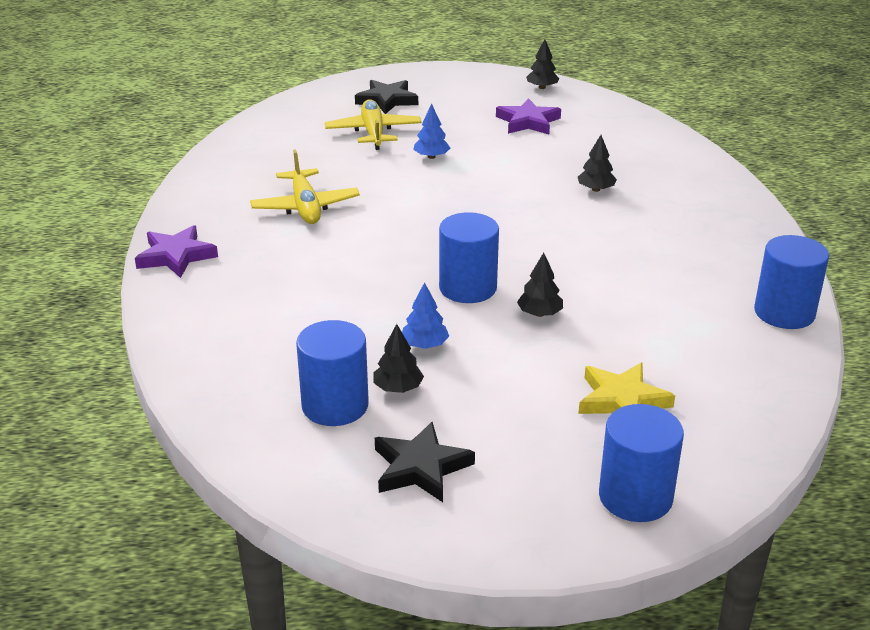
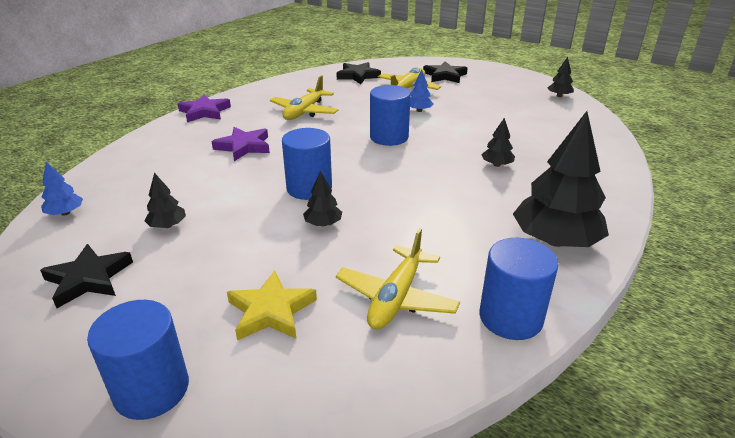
camera: 40 degrees right, 0 degrees up
(283, 135) = (358, 76): none -> black star
(335, 405) = (123, 217): blue cylinder -> blue cylinder (389, 137)
(424, 345) = (226, 209): blue tree -> blue tree (65, 213)
(528, 122) = (516, 111): purple star -> purple star (244, 147)
(693, 340) = (396, 297): none -> yellow plane
(734, 240) = (555, 241): none -> black tree

